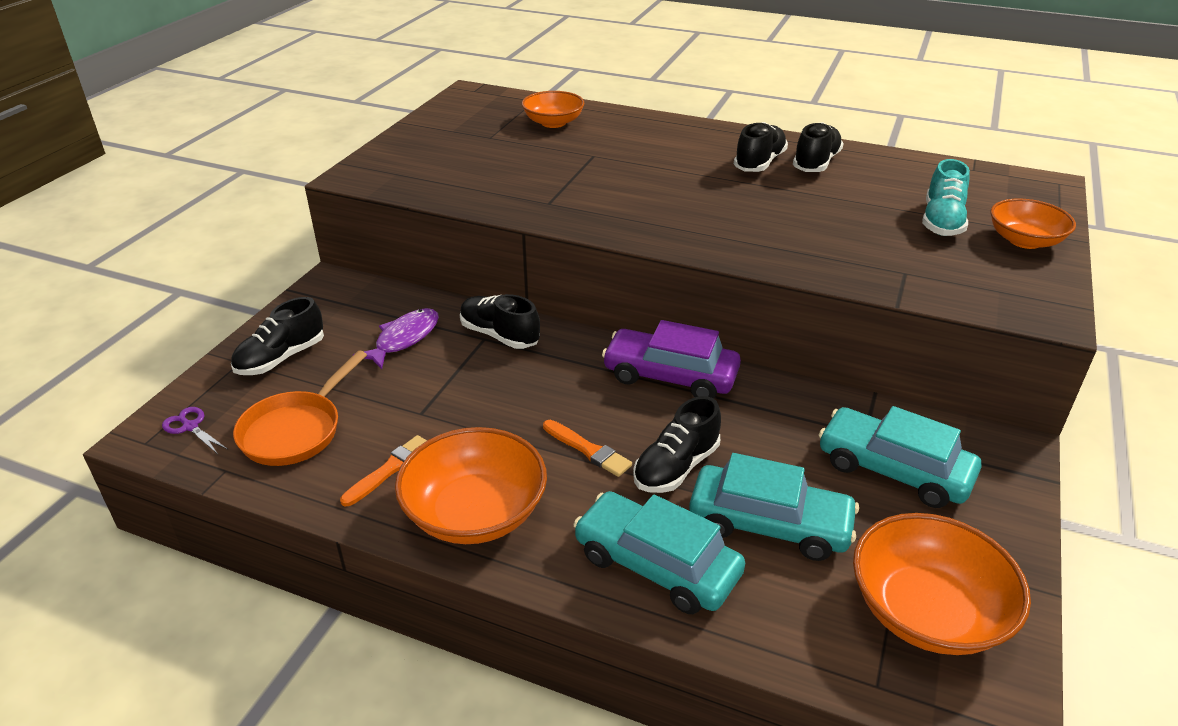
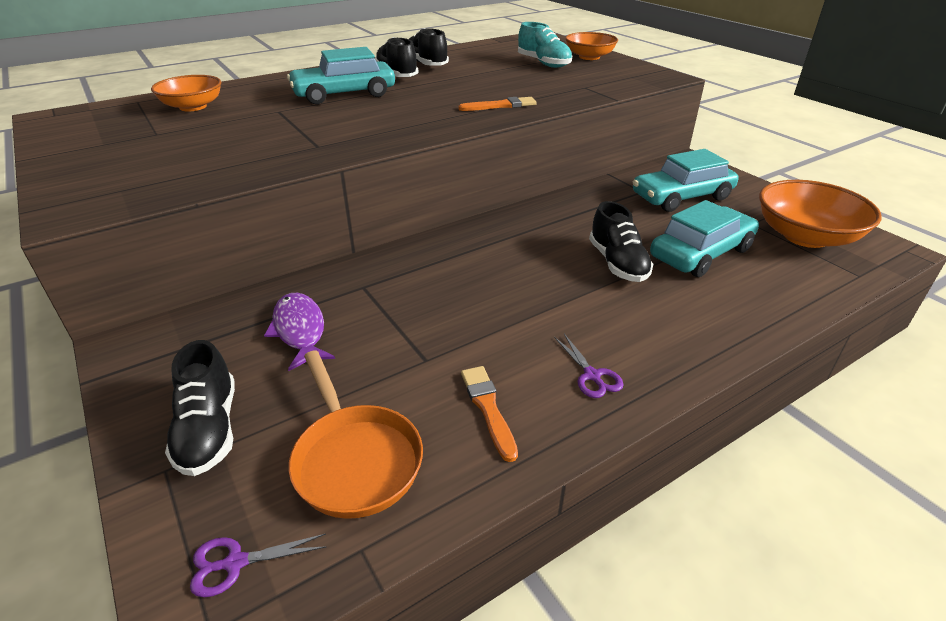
camera: 55 degrees left, 0 degrees up
(475, 512) = (592, 376): orange bowl -> purple scissors
(499, 335) = (369, 277): black shoe -> none
(588, 450) = (564, 291): orange brush -> orange brush (500, 106)
(656, 564) = (713, 310): turquoise car -> turquoise car (344, 94)
(670, 376) = (516, 227): purple car -> none

